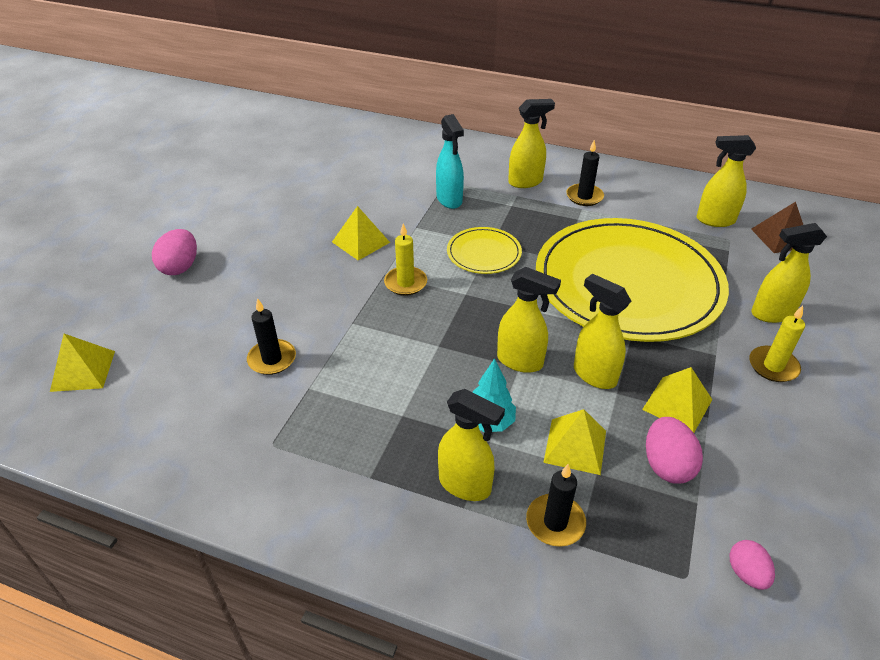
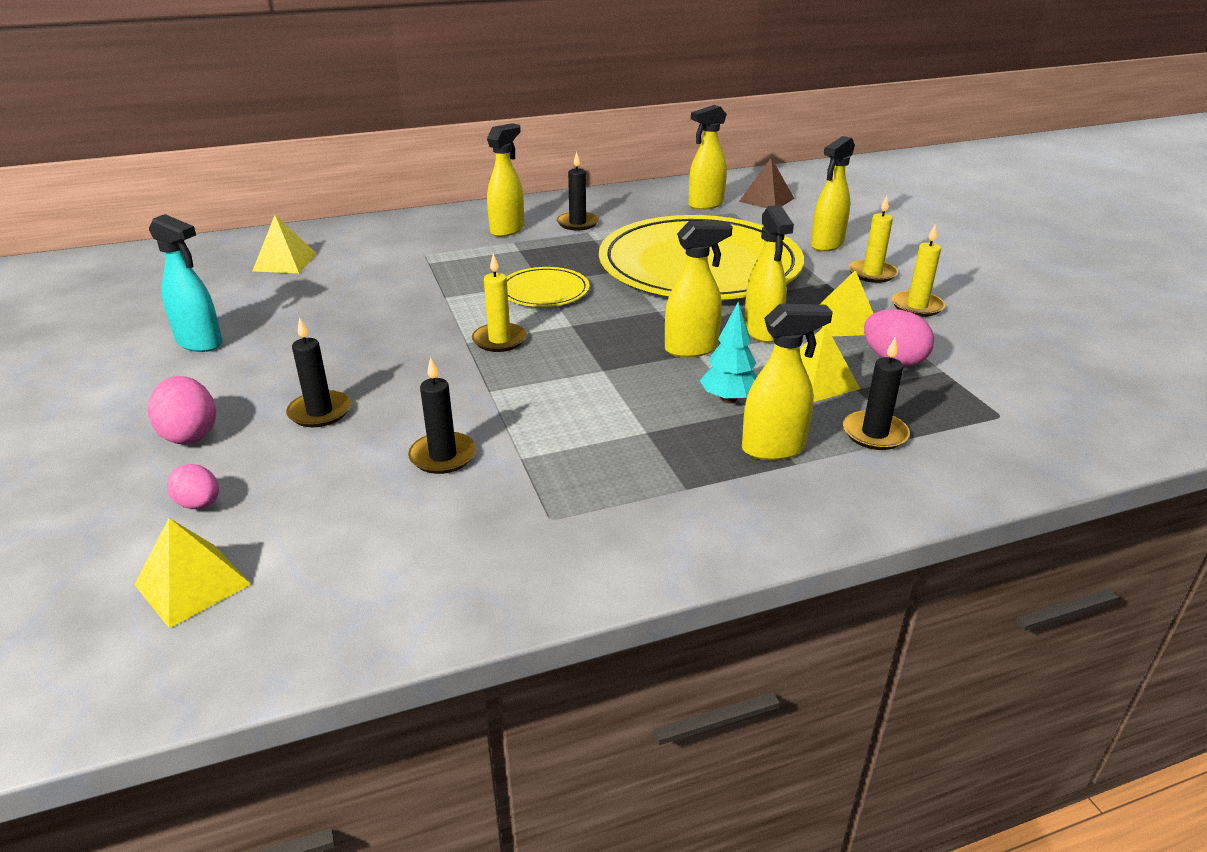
camera: 40 degrees left, 10 degrees down
(250, 286) = (320, 412): none -> black candle
(361, 242) = (400, 328): yellow pyramid -> yellow pyramid (285, 262)
(449, 200) = (449, 266): turquoise spray bottle -> turquoise spray bottle (200, 343)
(594, 375) = (762, 331): yellow spray bottle -> yellow spray bottle turned 105 degrees counterclockwise
(746, 573) = (1027, 392): pink egg -> pink egg (199, 504)
(768, 423) = (917, 306): none -> yellow candle

